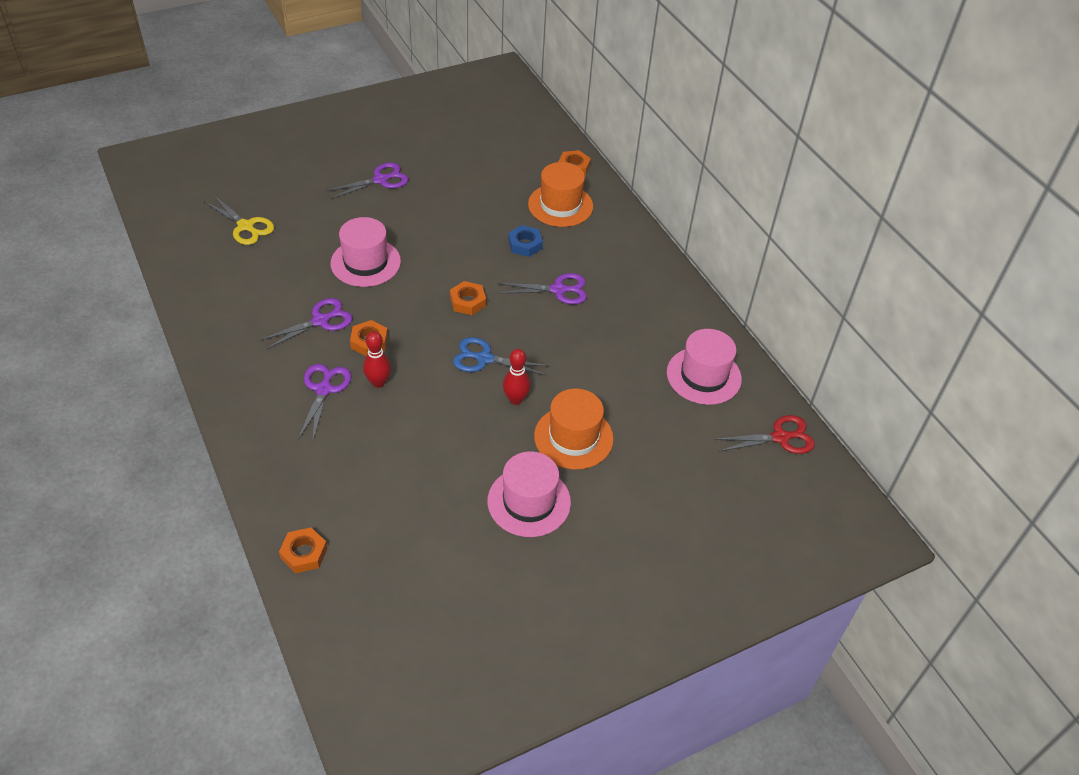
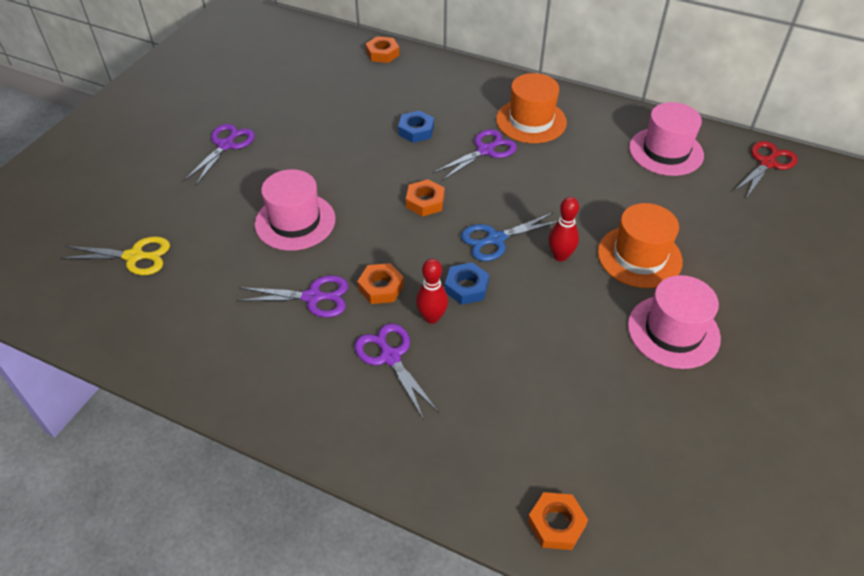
camera: 35 degrees left, 0 degrees up
(320, 321) = (313, 297): purple scissors -> purple scissors turned 75 degrees clockwise
(424, 378) = (466, 287): none -> blue nut
(560, 205) = (407, 86): orange hat -> orange hat (531, 121)

